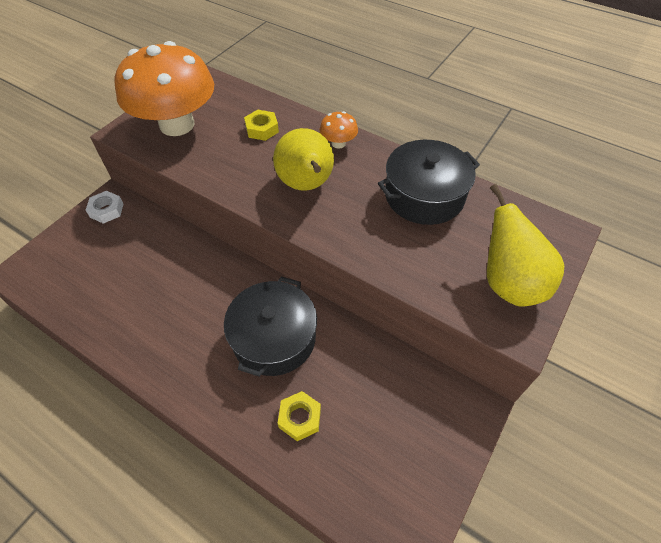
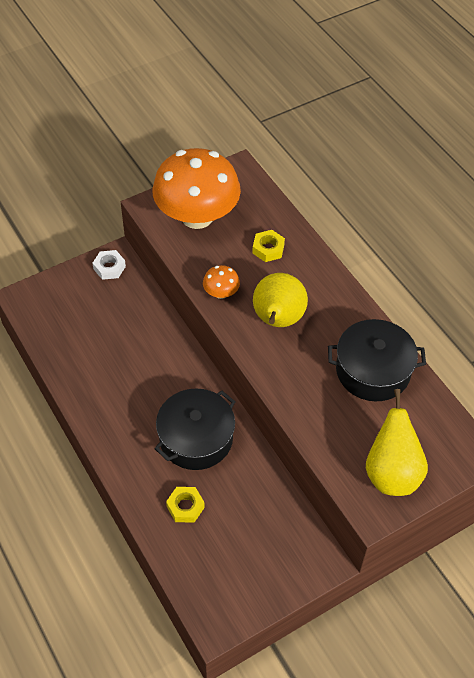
camera: 25 degrees right, 0 degrees up
(338, 143) = (328, 290): orange mushroom -> orange mushroom (221, 293)

